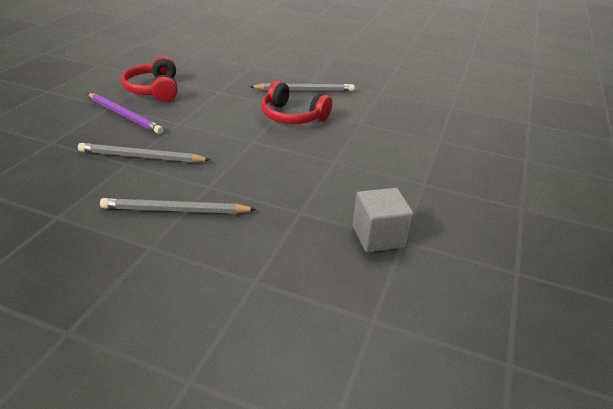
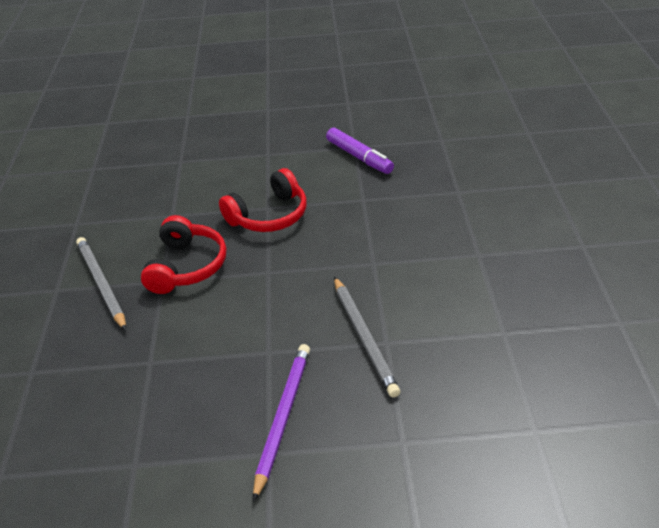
camera: 110 degrees left, 5 degrees up
(154, 90) = (182, 437): red headphones -> red headphones (269, 215)
(175, 210) = (424, 265): grey pencil -> none
(378, 236) = (359, 157): grey cube -> purple marker

